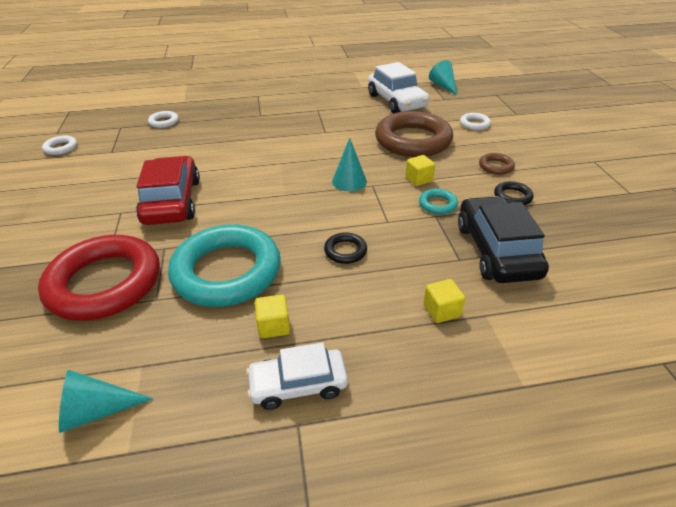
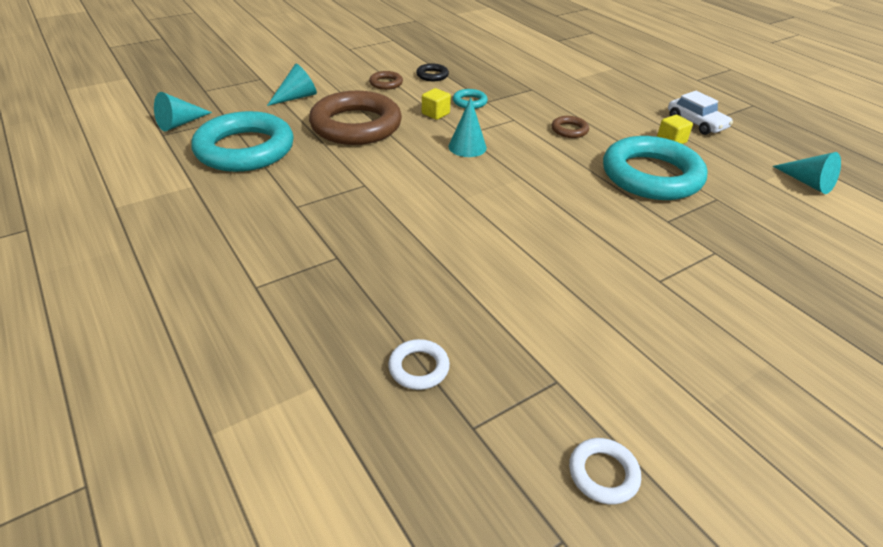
camera: 115 degrees left, 0 degrees up
(105, 283) = (741, 234): red ring -> none
(172, 201) = (603, 248): red car -> none
(345, 251) = (569, 130): black ring -> brown ring
(396, 101) = (245, 149): white car -> turquoise ring
(441, 310) = (588, 90): yellow cube -> none
(474, 124) = (296, 97): white ring -> turquoise cone
(496, 250) = (509, 78): black car -> none

